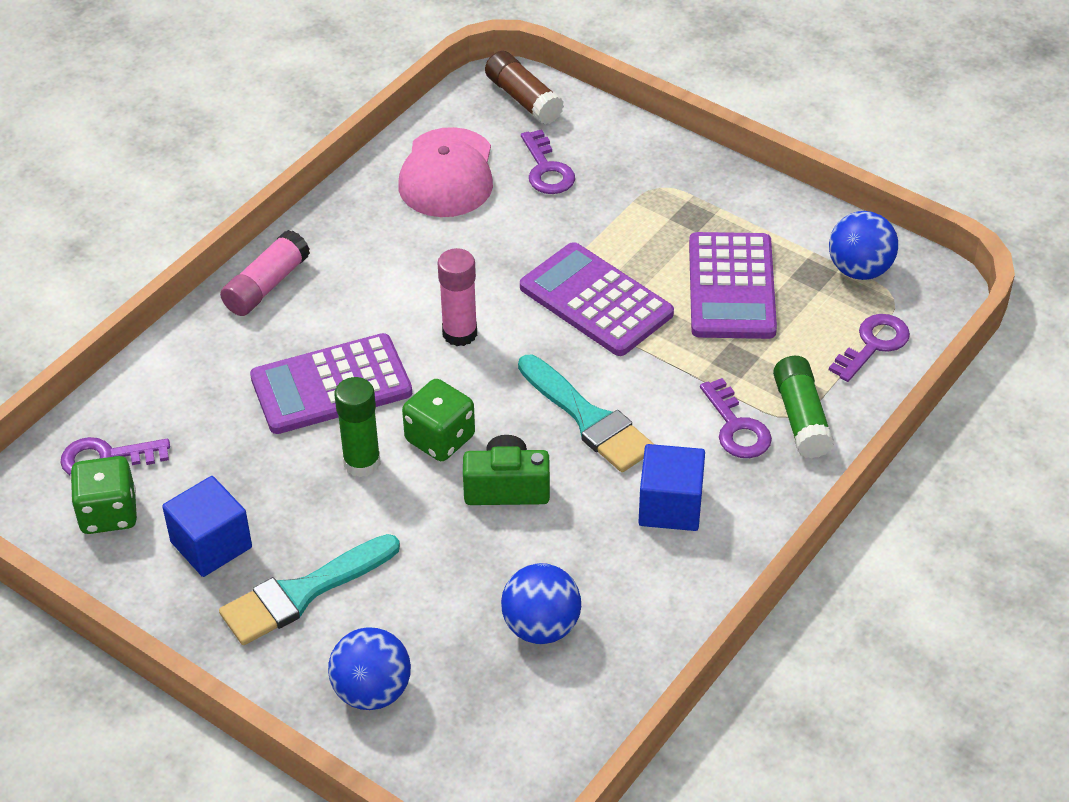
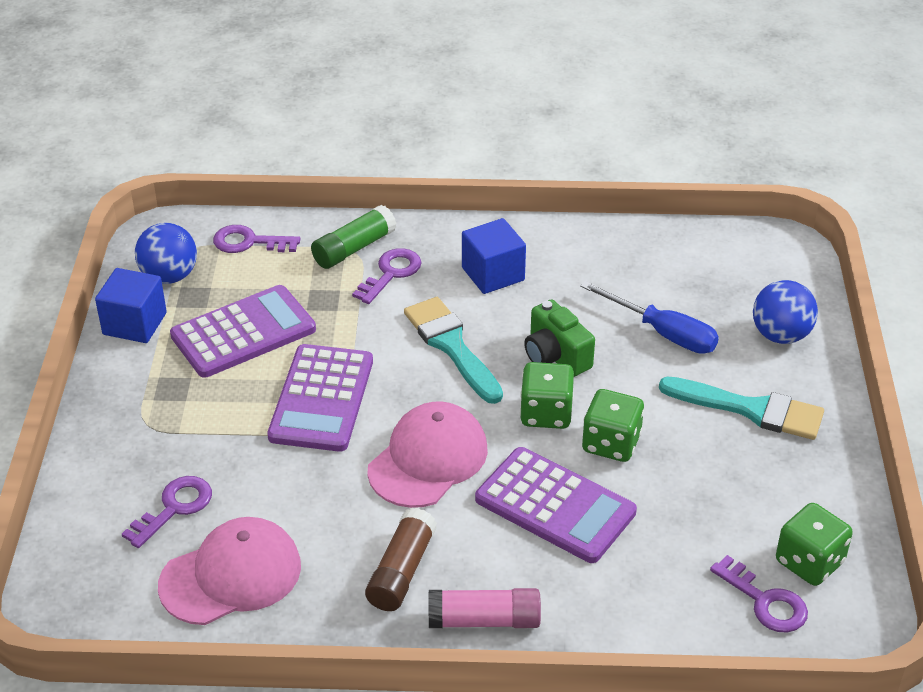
camera: 125 degrees left, 5 degrees down
(211, 545) = (768, 482): blue cube -> blue cube (134, 323)
(362, 463) = (611, 443): green glue stick -> green dice
(459, 333) = (428, 459): pink glue stick -> pink cap
(464, 592) = (663, 333): none -> blue screwdriver
(523, 99) = (75, 577): brown glue stick -> brown glue stick (401, 571)
(541, 627) = (650, 286): blue ball -> none
(589, 419) = (451, 346): turquoise brush -> turquoise brush turned 45 degrees counterclockwise

